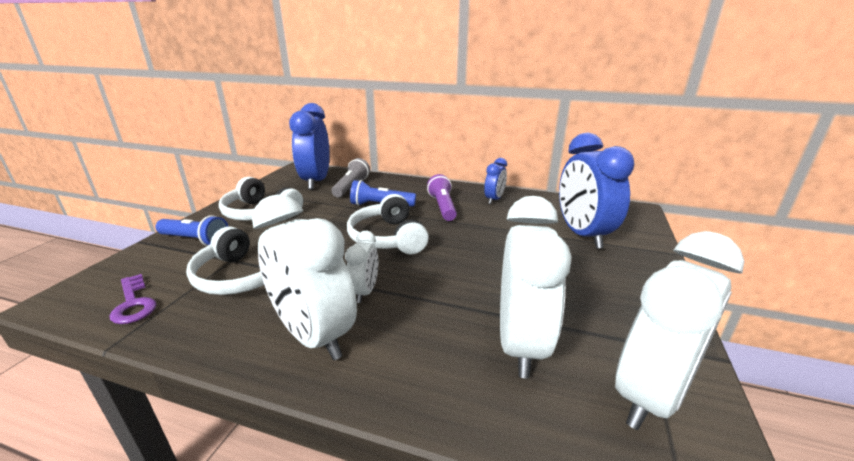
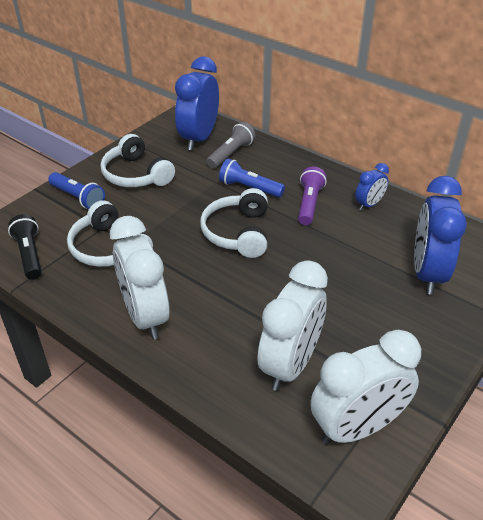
camera: 20 degrees right, 15 degrees up
(133, 304) = (29, 254): purple key -> black flashlight
(365, 292) = (195, 287): white clock -> none

